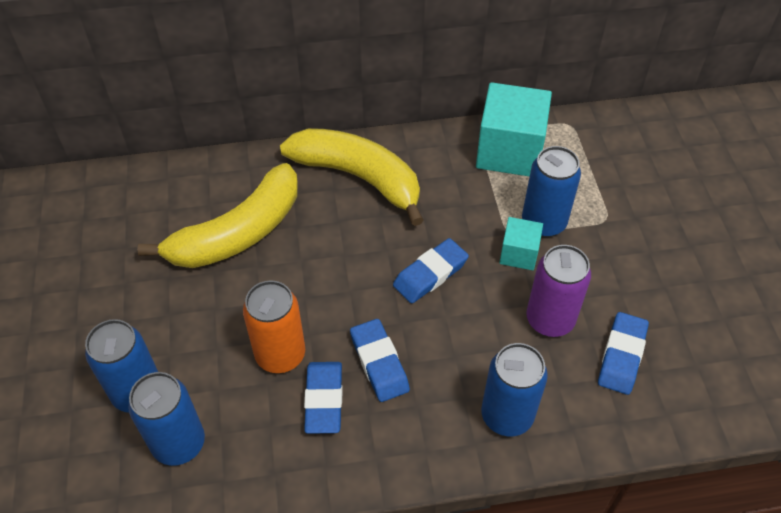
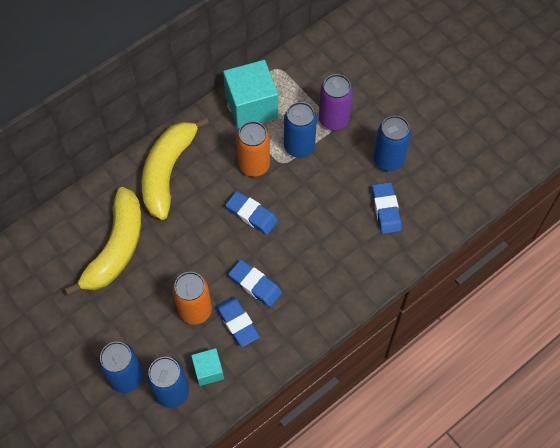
camera: 30 degrees left, 10 degrees up
(358, 178) = (168, 171): yellow banana -> yellow banana turned 75 degrees counterclockwise
(430, 274) = (251, 214): blue eraser -> blue eraser turned 75 degrees counterclockwise
(470, 218) = (254, 165): none -> orange can
(507, 415) = (343, 277): blue can -> blue can (388, 160)
(519, 254) = (296, 175): turquoise cube -> turquoise cube (208, 371)
(550, 320) = (336, 208): purple can -> purple can (333, 120)

